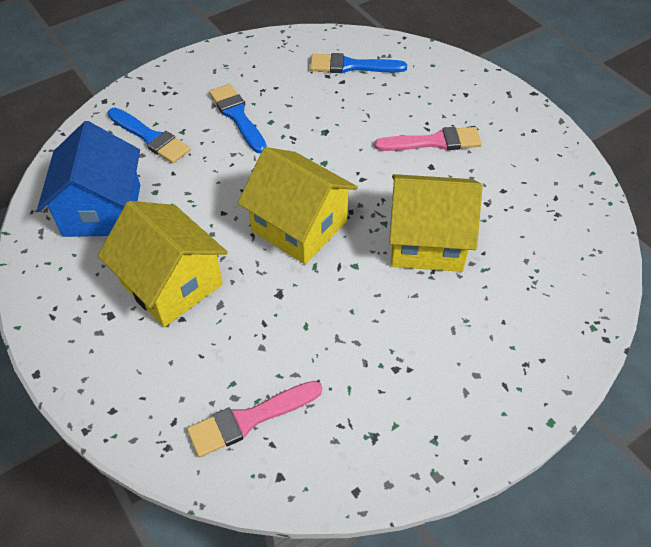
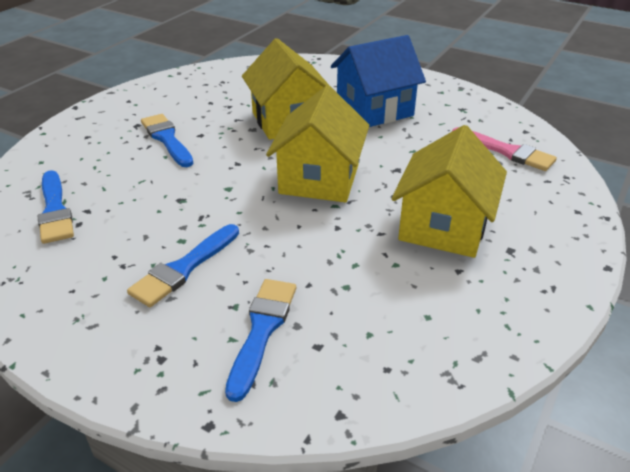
camera: 115 degrees left, 15 degrees down
(102, 210) = (405, 317): blue house -> blue house (374, 110)
(433, 142) = (167, 139): pink brush -> blue brush

